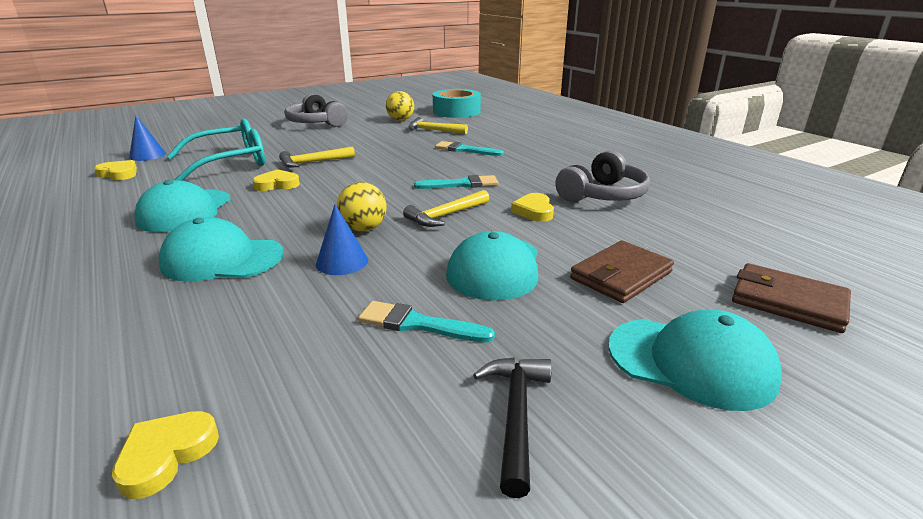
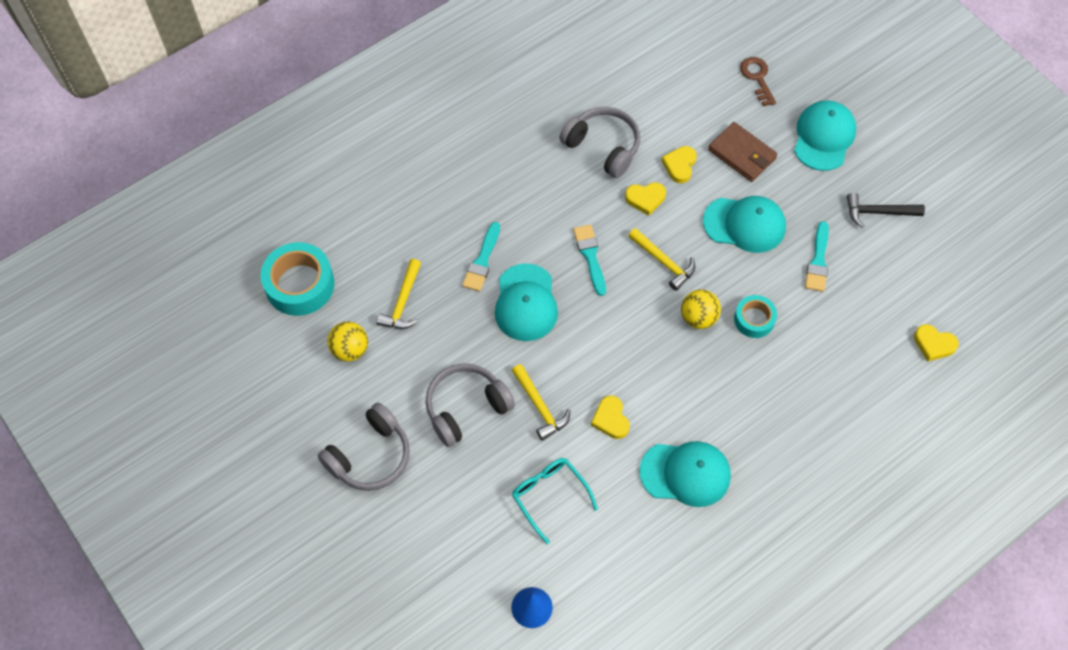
camera: 95 degrees left, 35 degrees up
(119, 174) = (599, 599): yellow heart -> yellow heart (679, 165)
(222, 259) = (764, 401): turquoise cap -> turquoise cap (526, 303)
(229, 163) = (549, 496): turquoise glasses -> turquoise glasses, size x0.64
(332, 143) = (466, 408): none -> grey headphones
(342, 262) = (754, 319): blue cone -> turquoise tape
(787, 302) = (757, 78): brown wallet -> brown key

